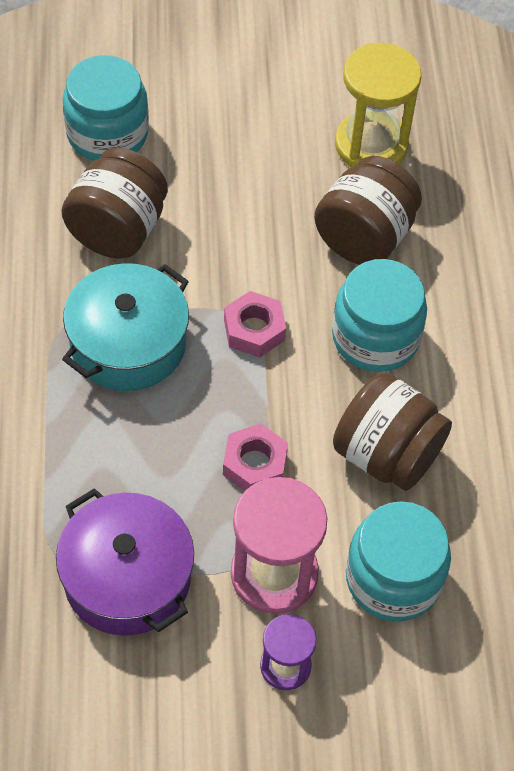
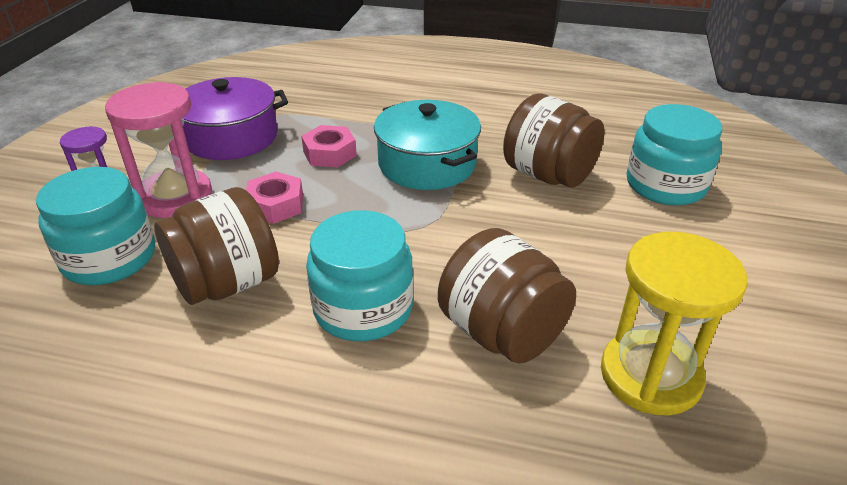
camera: 110 degrees right, 20 degrees down
(254, 330) = (410, 229): pink nut -> pink nut (329, 153)

